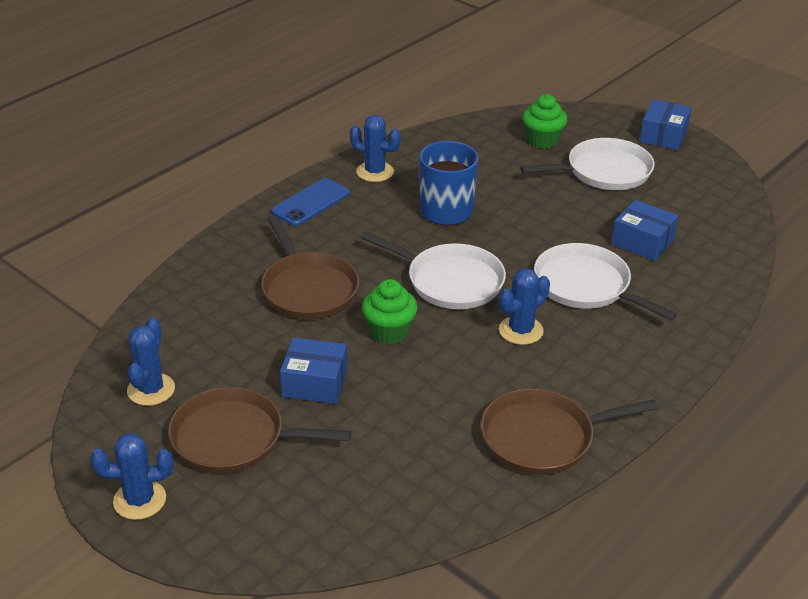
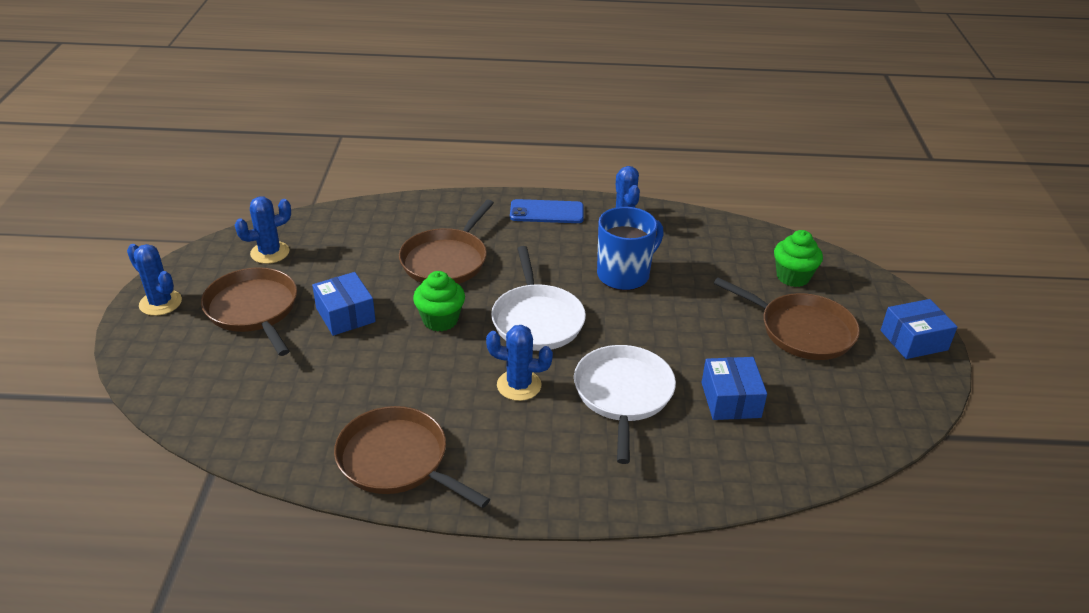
camera: 50 degrees right, 0 degrees up
(604, 171) = (801, 330): white pan -> brown pan

